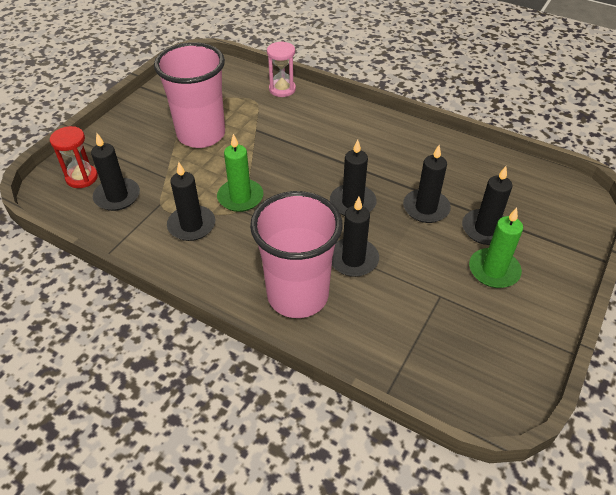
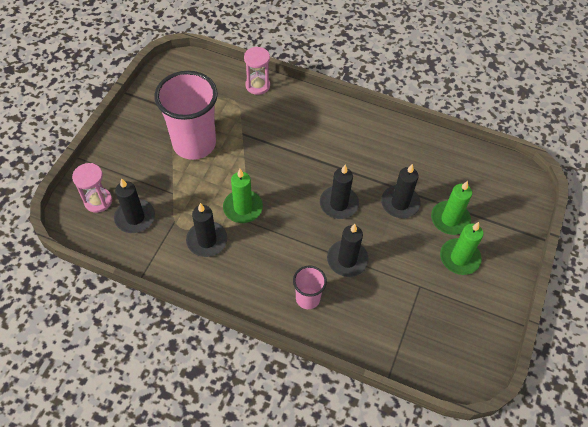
camera: 10 degrees left, 10 degrees up
(82, 178) = (98, 201): red hourglass -> pink hourglass
(297, 295) = (307, 298): pink cup -> pink cup, size x0.49
(485, 229) = (450, 219): black candle -> green candle

